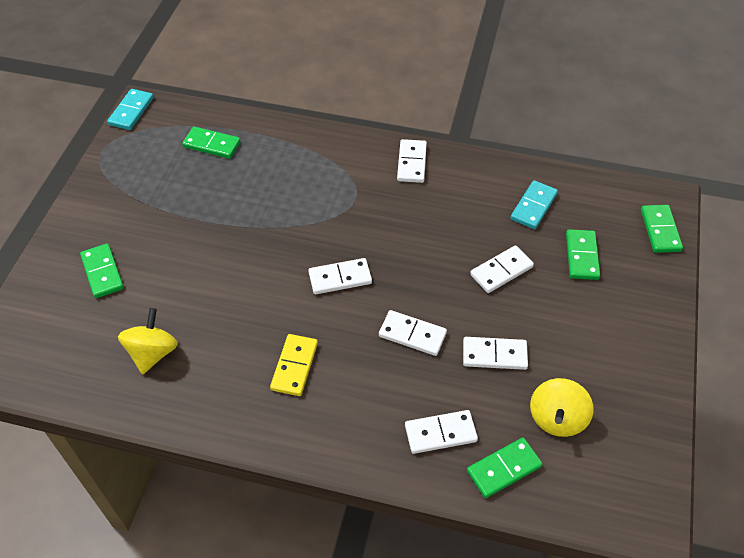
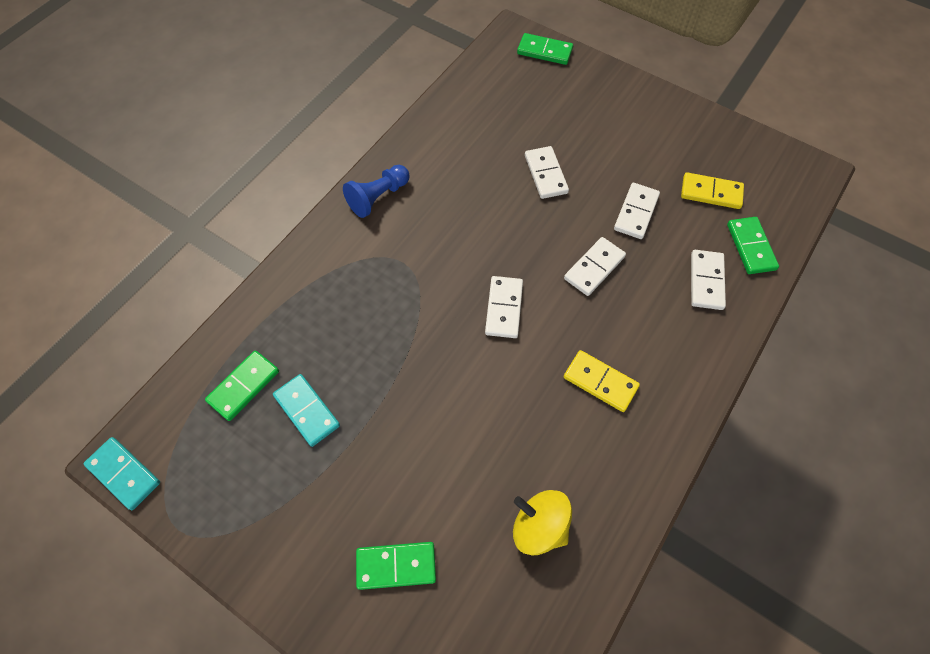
camera: 70 degrees left, 10 degrees up
(412, 163) = (378, 197): white domino -> blue pawn
(533, 206) = (480, 123): turquoise domino -> turquoise domino (307, 411)
(557, 418) = (711, 192): yellow spinning top -> yellow domino
(582, 256) = (551, 112): green domino -> none

